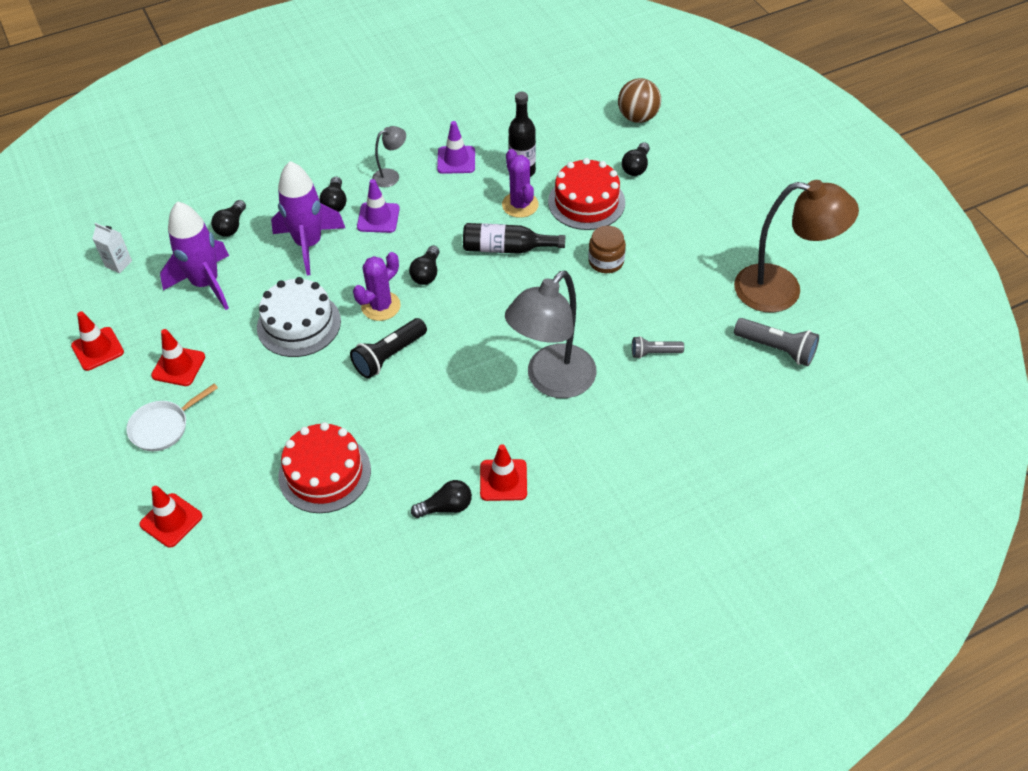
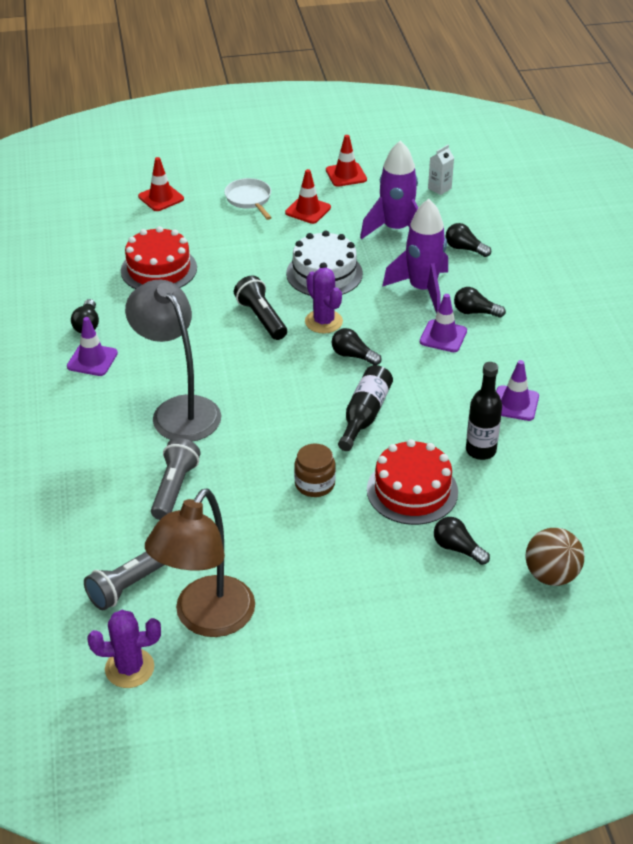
camera: 105 degrees right, 10 degrees down
(391, 176) = (504, 354): grey lamp -> none
(503, 480) = (92, 360): red traffic cone -> purple traffic cone
(520, 205) = (426, 438): purple cactus -> purple cactus (129, 668)
(654, 353) = (174, 488): grey flashlight -> grey flashlight, size x1.59

